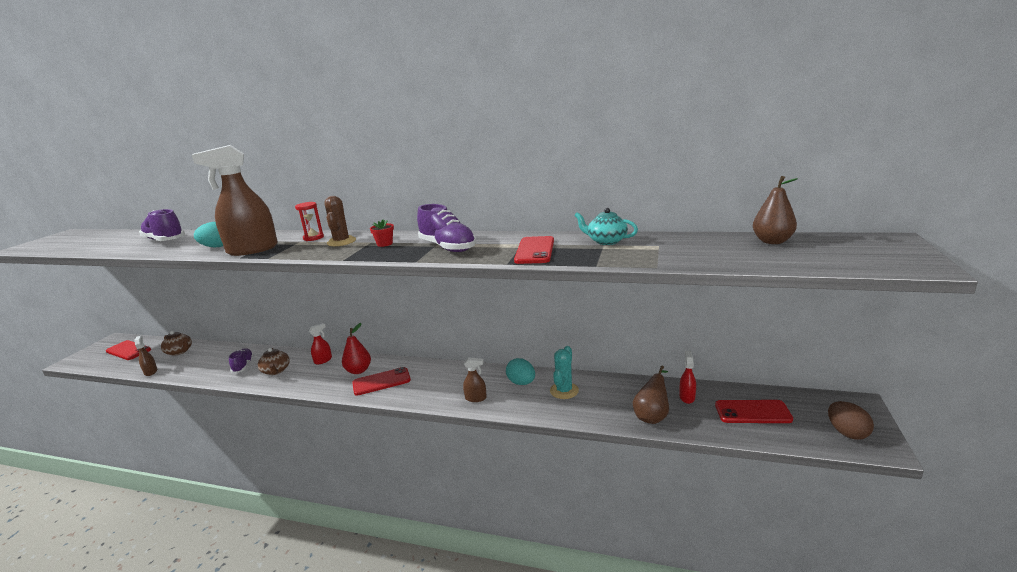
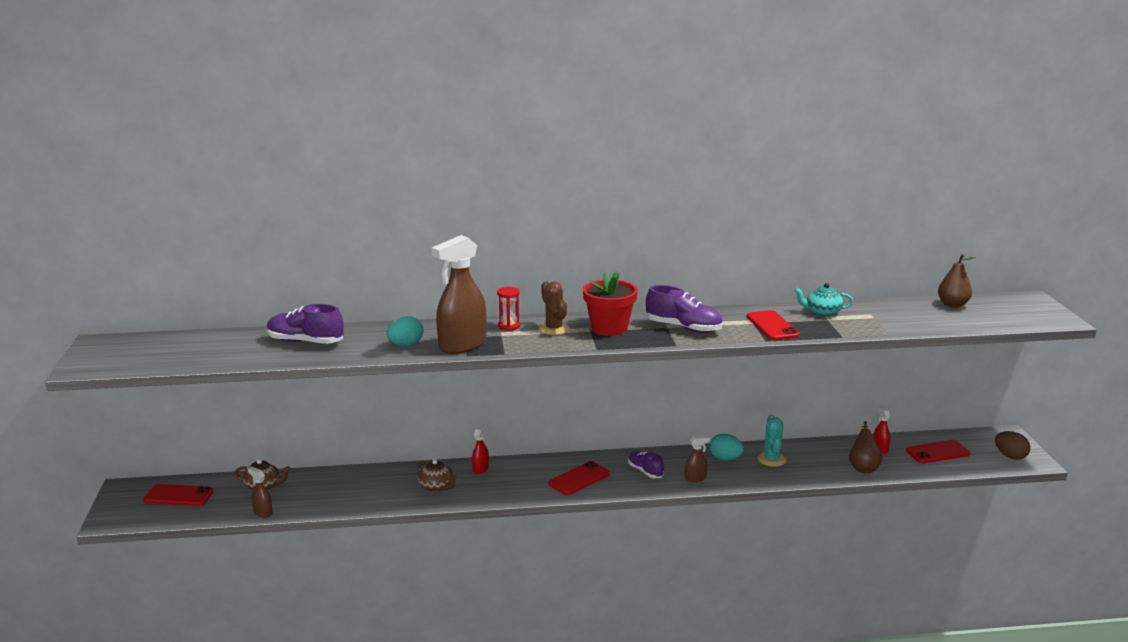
camera: 25 degrees left, 0 degrees up
(243, 366) = (385, 488): purple shoe -> purple shoe (645, 471)
(358, 370) = (538, 472): red pear -> none
(384, 244) = (609, 328): red flower pot -> red flower pot, size x2.25

